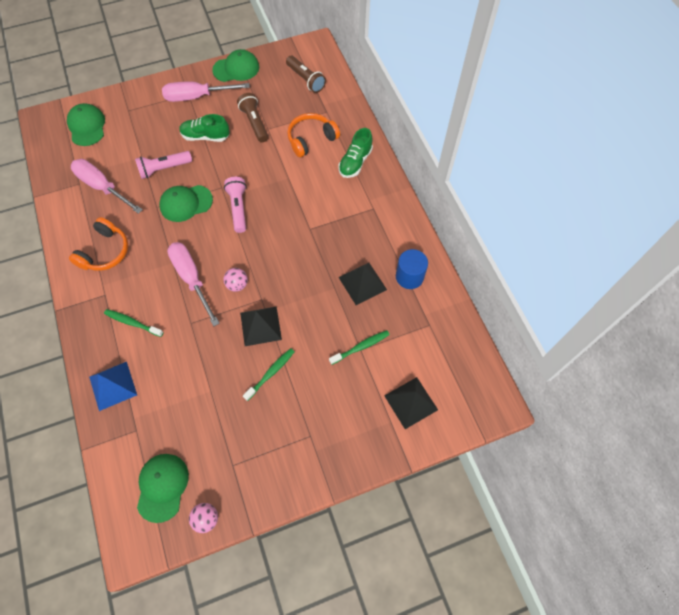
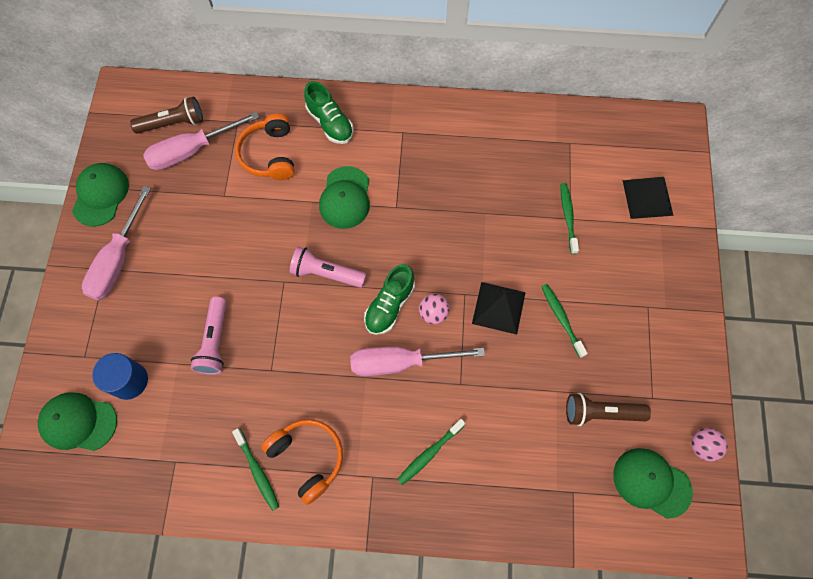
camera: 65 degrees left, 5 degrees up
(87, 228) = (257, 471): none -> green toothbrush
(102, 187) = (199, 431): pink screwdriver -> pink screwdriver (192, 151)
(113, 385) = (505, 503): blue pyramid -> none
(186, 203) = (285, 332): green cap -> green cap (345, 198)
(205, 136) = (192, 272): green shoe -> green shoe (389, 305)
(254, 123) = (206, 207): brown flashlight -> brown flashlight (601, 413)
(362, 283) = (493, 183): black pyramid -> none
(409, 276) = (506, 135): blue cylinder -> blue cylinder (129, 381)

